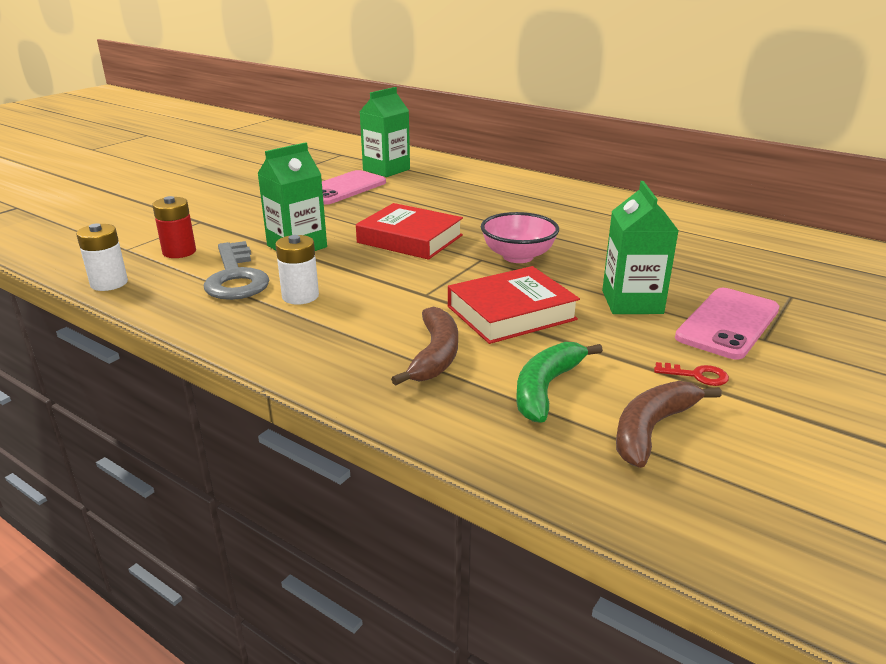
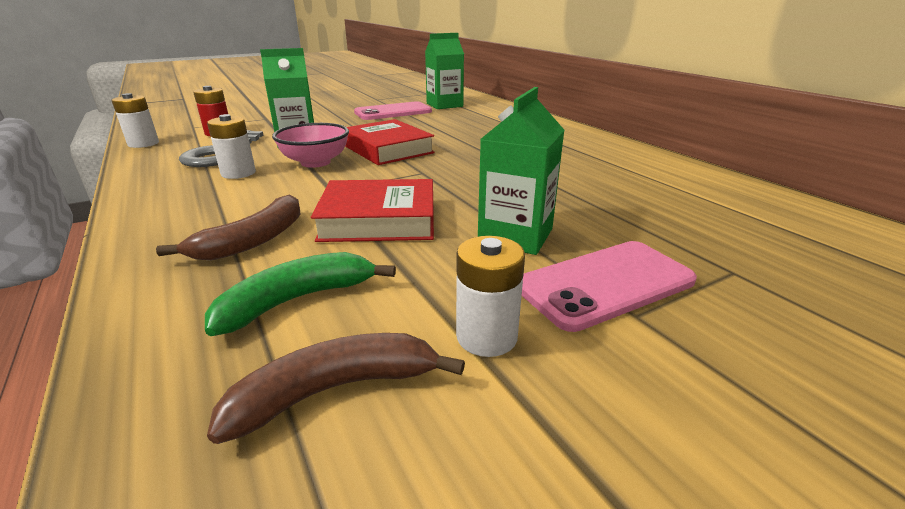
camera: 25 degrees right, 0 degrees up
(518, 256) = (457, 176): pink bowl -> pink bowl (315, 162)
(697, 375) = (486, 336): red key -> white battery

